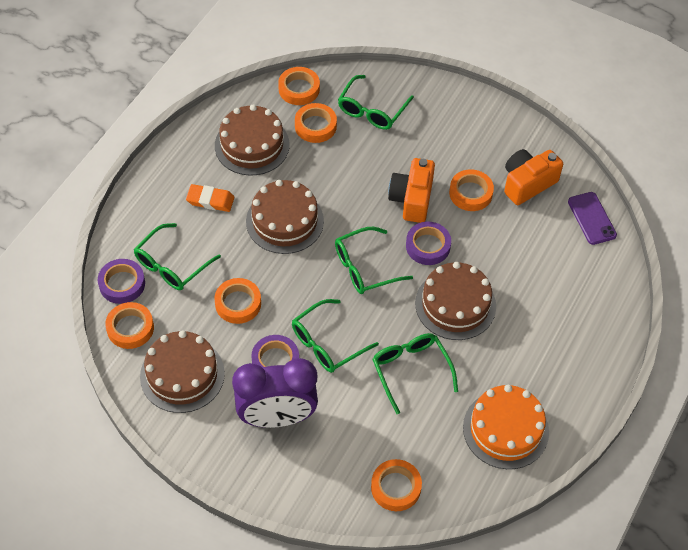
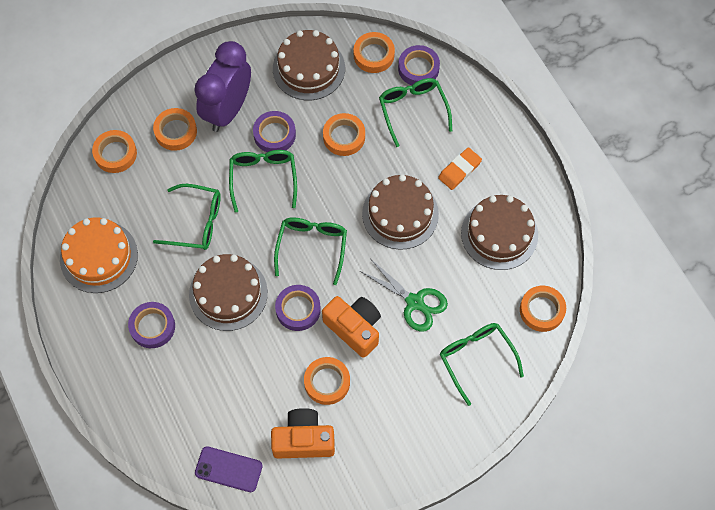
camera: 125 degrees right, 10 degrees up
(315, 126) = (488, 298): orange tape -> orange tape (175, 131)
(357, 171) = (414, 302): none -> green scissors
(527, 183) = (303, 440): orange camera -> orange camera turned 90 degrees counterclockwise
(530, 343) = (152, 326): none -> purple tape

